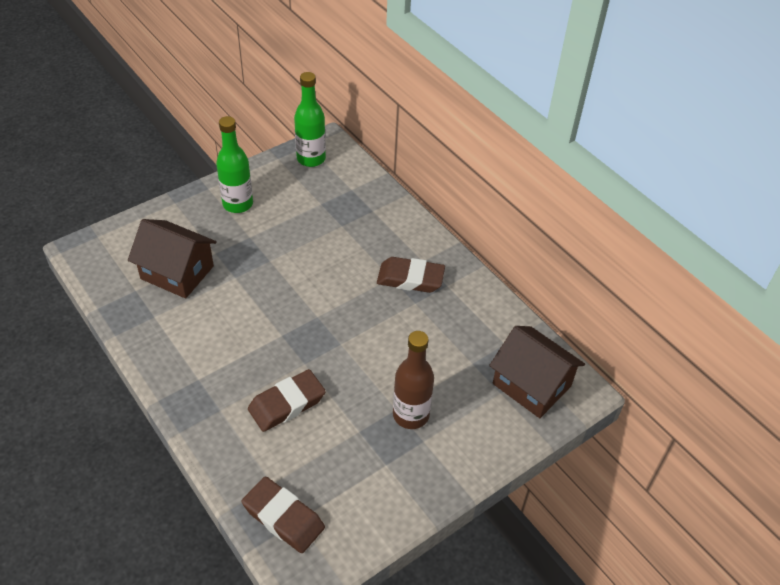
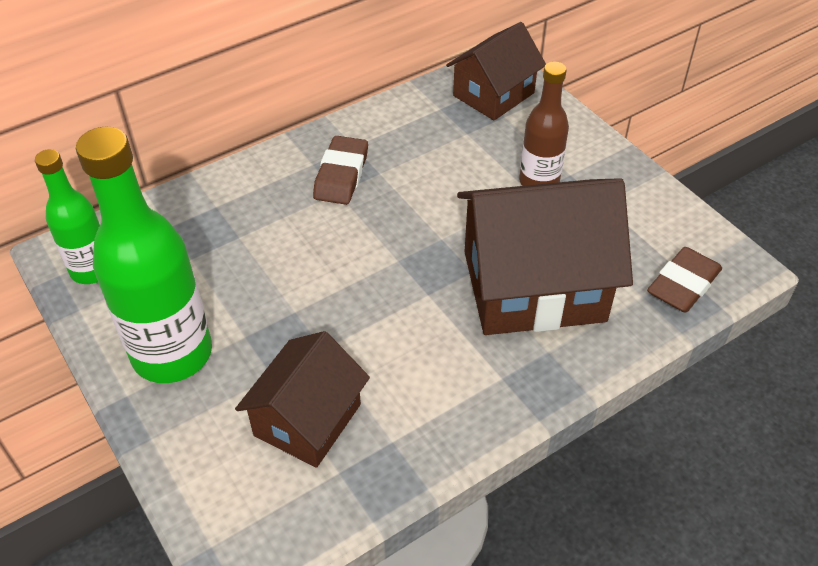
camera: 85 degrees left, 0 degrees up
(238, 204) = (172, 354): green bottle -> green bottle, size x1.71
(287, 404) = (533, 286): brown eraser -> brown house

